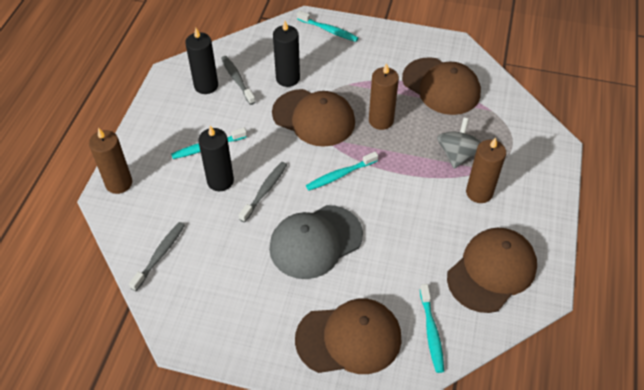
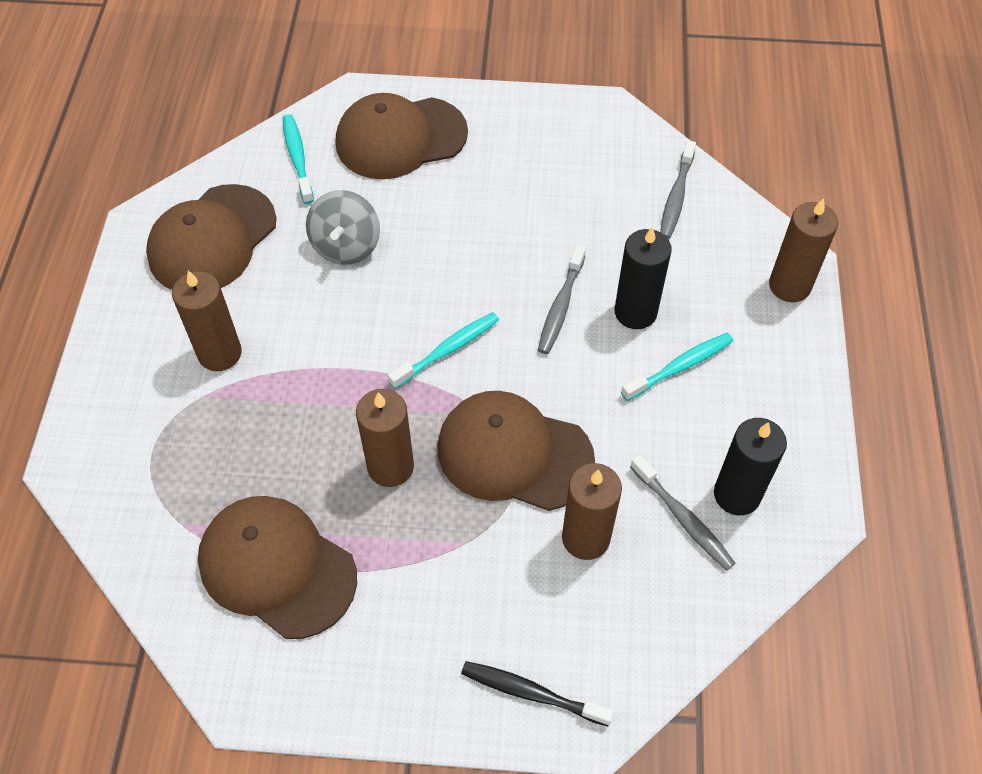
camera: 170 degrees right, 5 degrees up
(288, 78) = (586, 538): black candle -> brown candle
(315, 242) = (465, 243): grey cap -> none
(328, 30) = (532, 693): turquoise toothbrush -> black toothbrush
(457, 154) = (252, 417): grey spinning top -> grey spinning top (346, 246)

